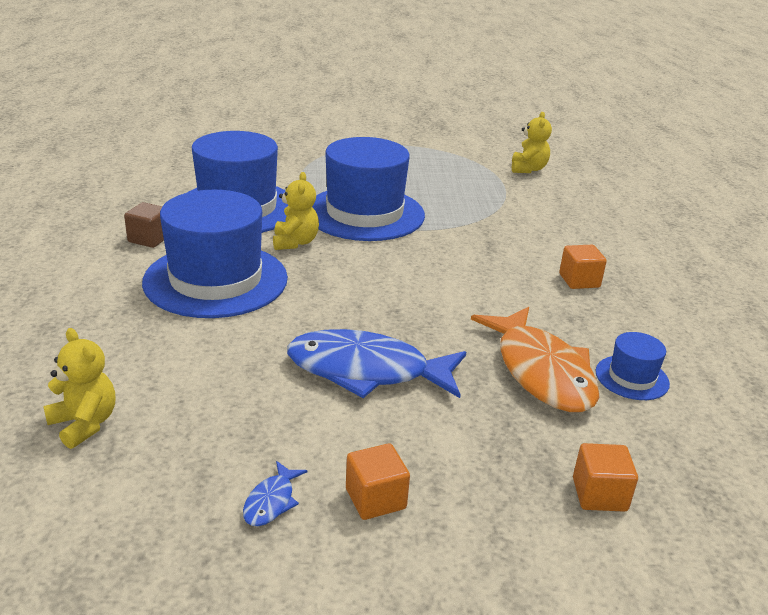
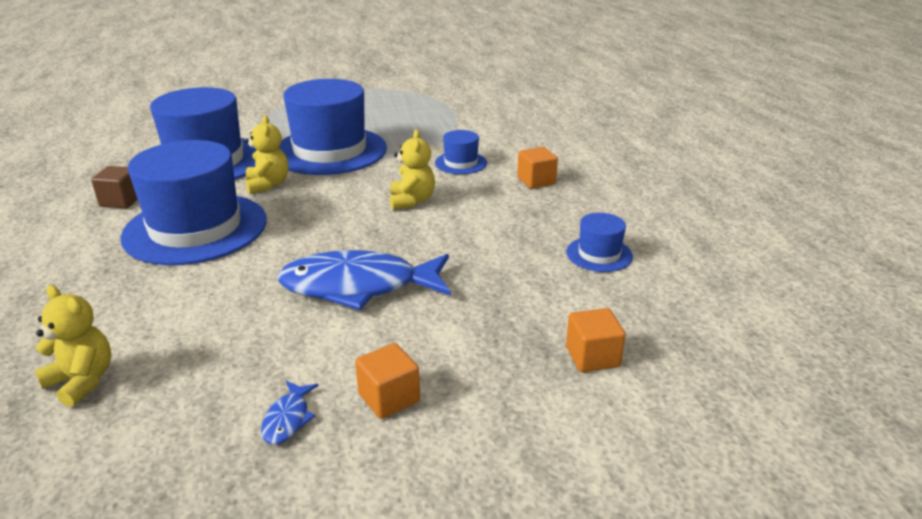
camera: 10 degrees left, 0 degrees up
(500, 247) = (461, 163): none -> blue hat
(528, 169) = (472, 95): yellow teddy bear -> yellow teddy bear (412, 201)
(541, 371) = (519, 261): orange fish -> none

